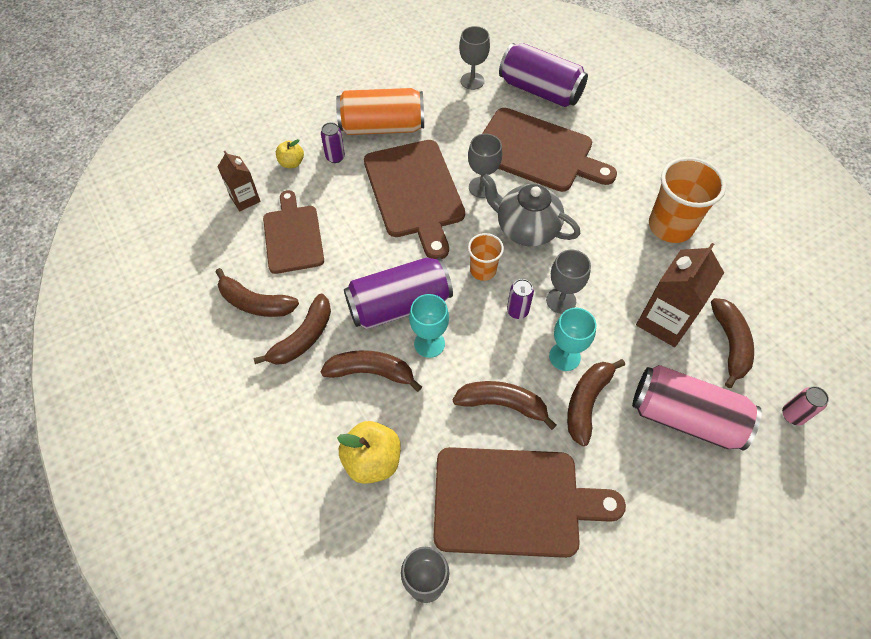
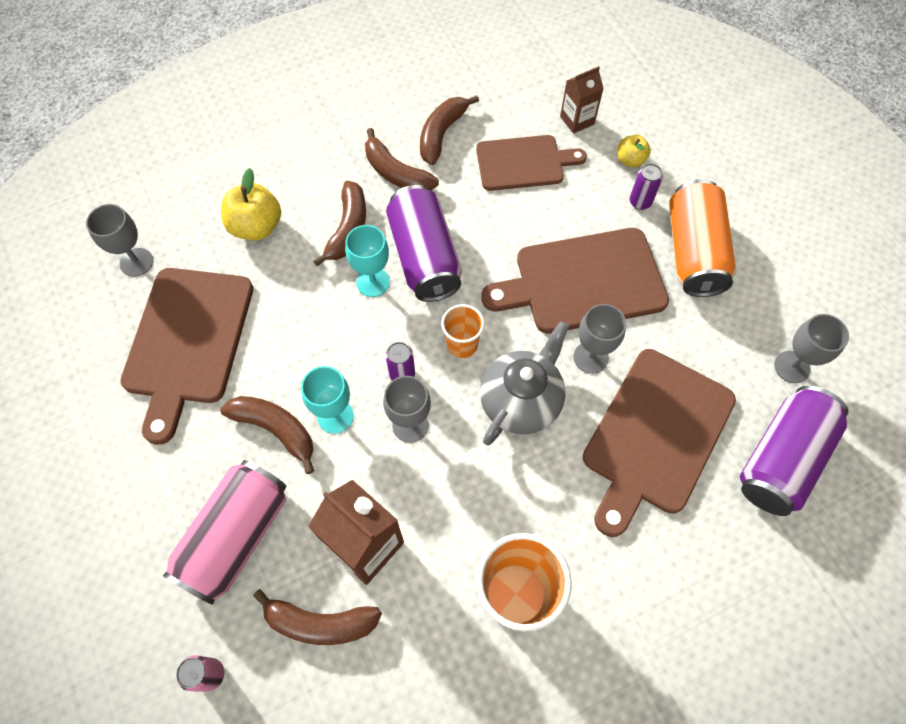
camera: 95 degrees right, 5 degrees up
(502, 404) = (290, 344): brown banana -> none

